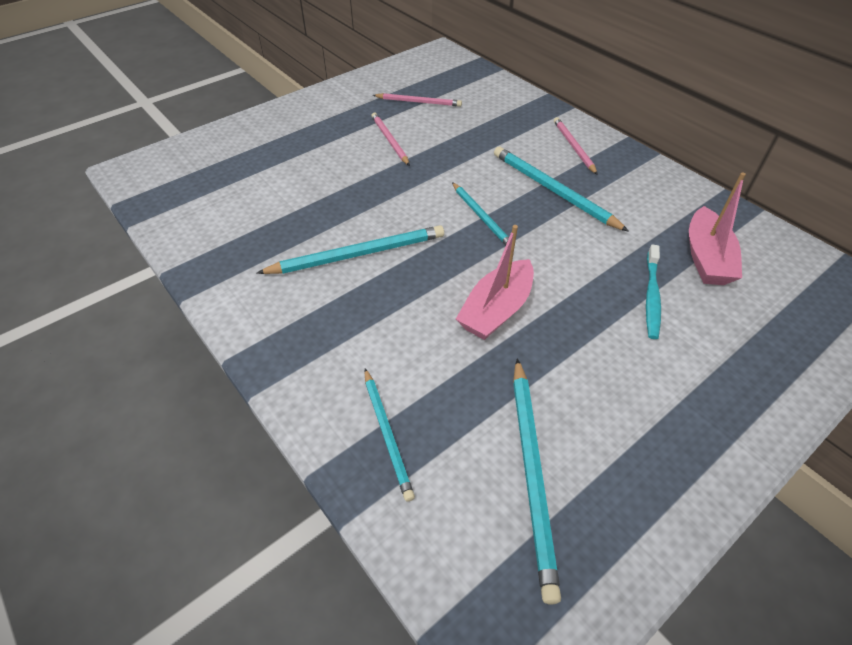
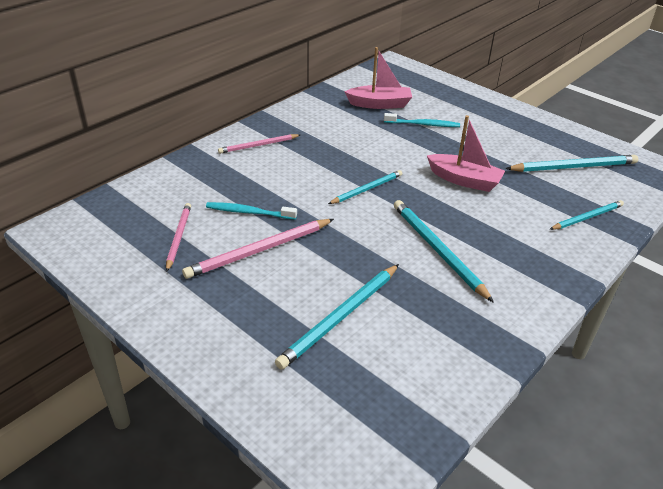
camera: 100 degrees left, 10 degrees down
(389, 140) = (259, 251): pink pencil -> pink pencil, size x1.58
(448, 137) = (249, 212): none -> turquoise toothbrush
(553, 190) = (323, 156): turquoise pencil -> turquoise pencil (340, 317)

